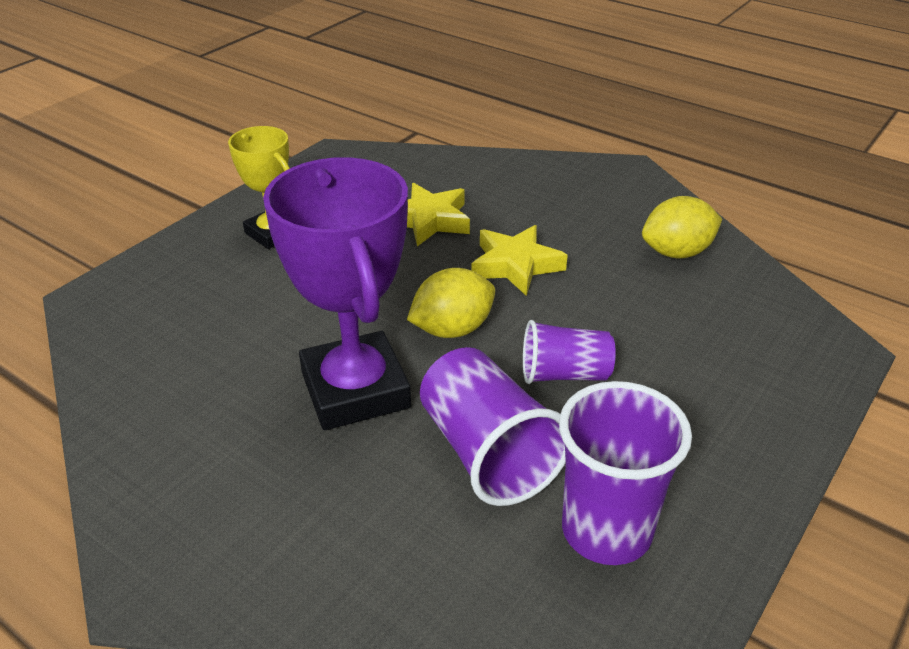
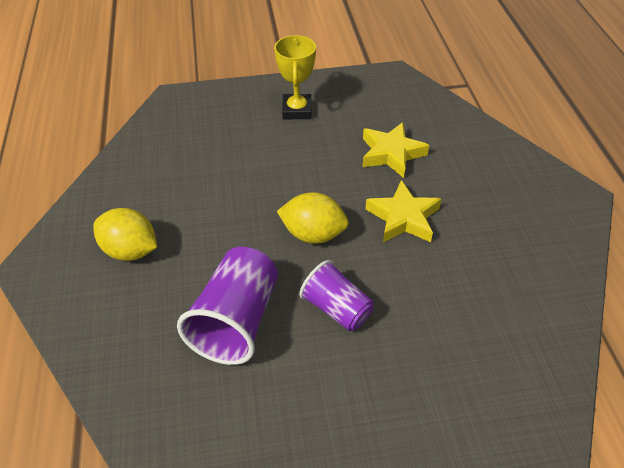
camera: 45 degrees right, 10 degrees up
(355, 390) = (222, 234): purple trophy -> none
(606, 531) = (234, 416): purple cup -> none
(677, 252) = (526, 281): yellow lemon -> yellow lemon (130, 250)

